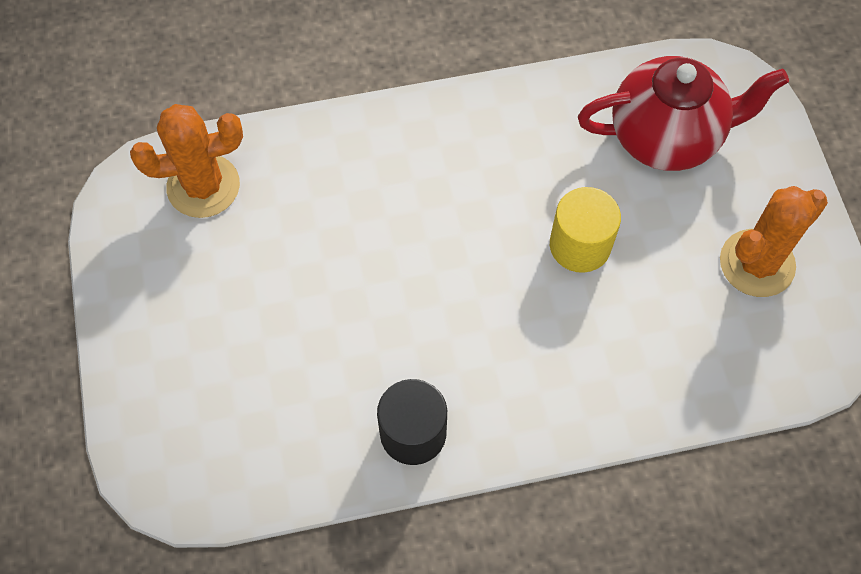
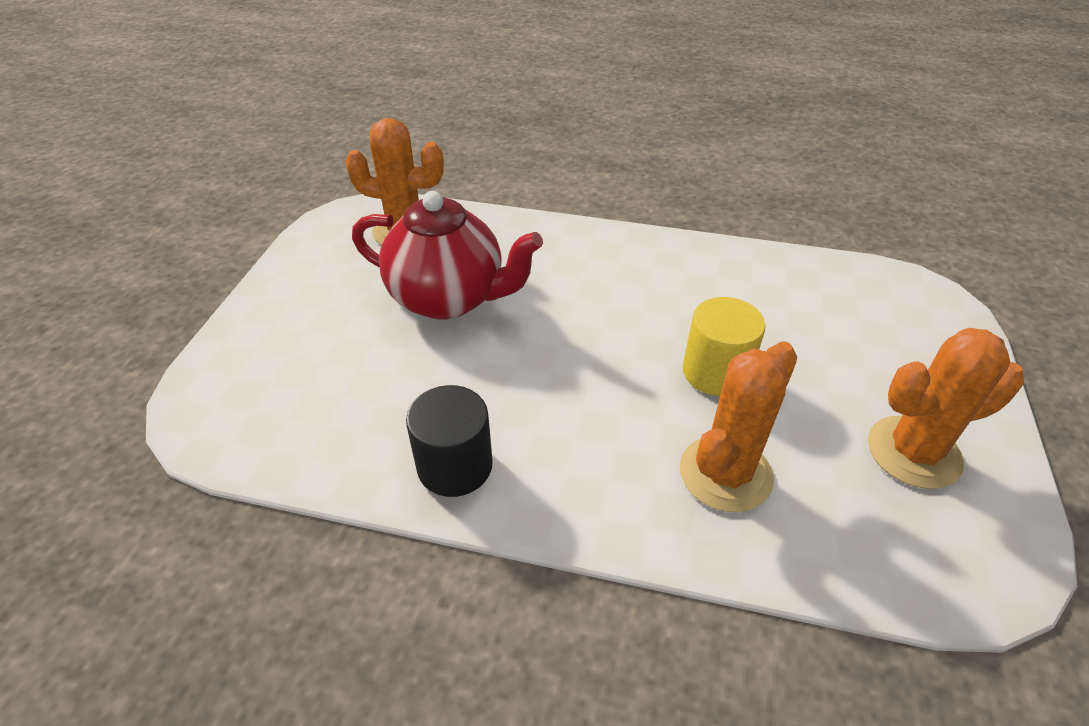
camera: 25 degrees right, 20 degrees down
(625, 346) = (725, 473): none -> orange cactus
(666, 137) = (845, 319): red teapot -> red teapot (449, 298)

